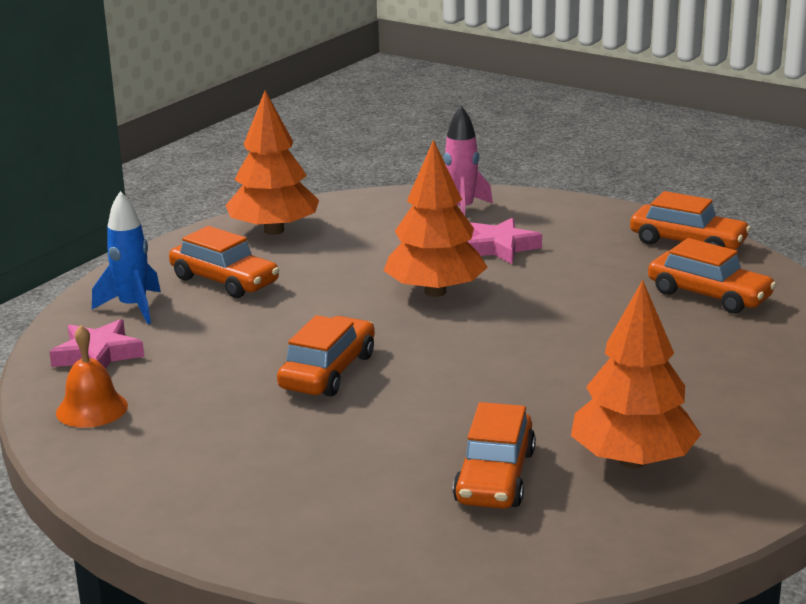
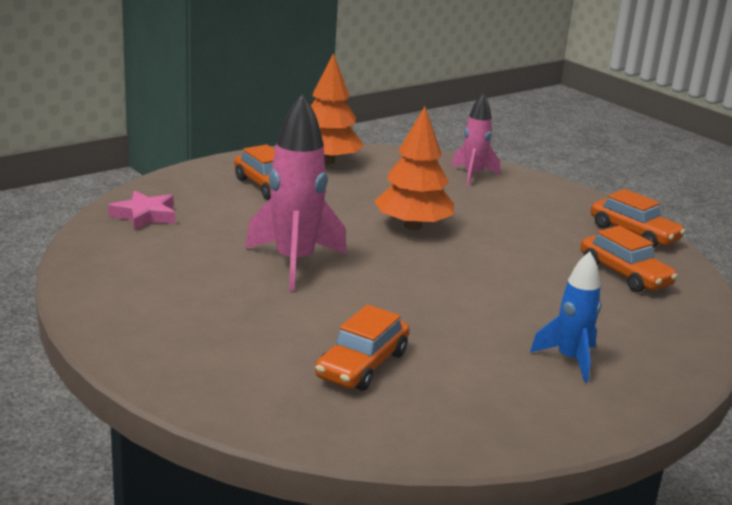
camera: 15 degrees right, 0 degrees up
(92, 409) = (113, 249): orange bell -> none
(133, 308) = (192, 191): blue rocket -> blue rocket (569, 360)
(328, 372) = (294, 263): orange car -> pink rocket
(500, 247) = (483, 206): pink star -> none
(632, 460) = (477, 380): orange tree -> none

